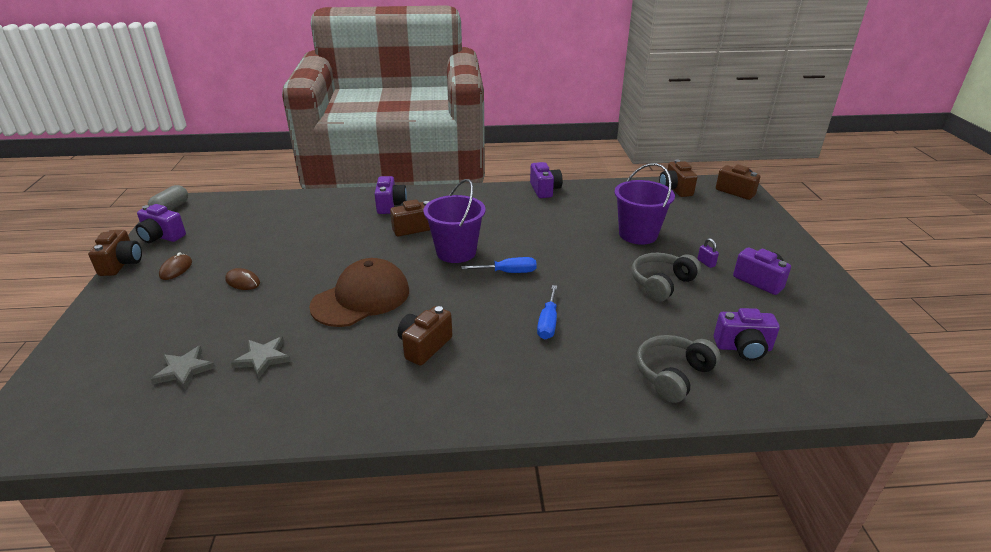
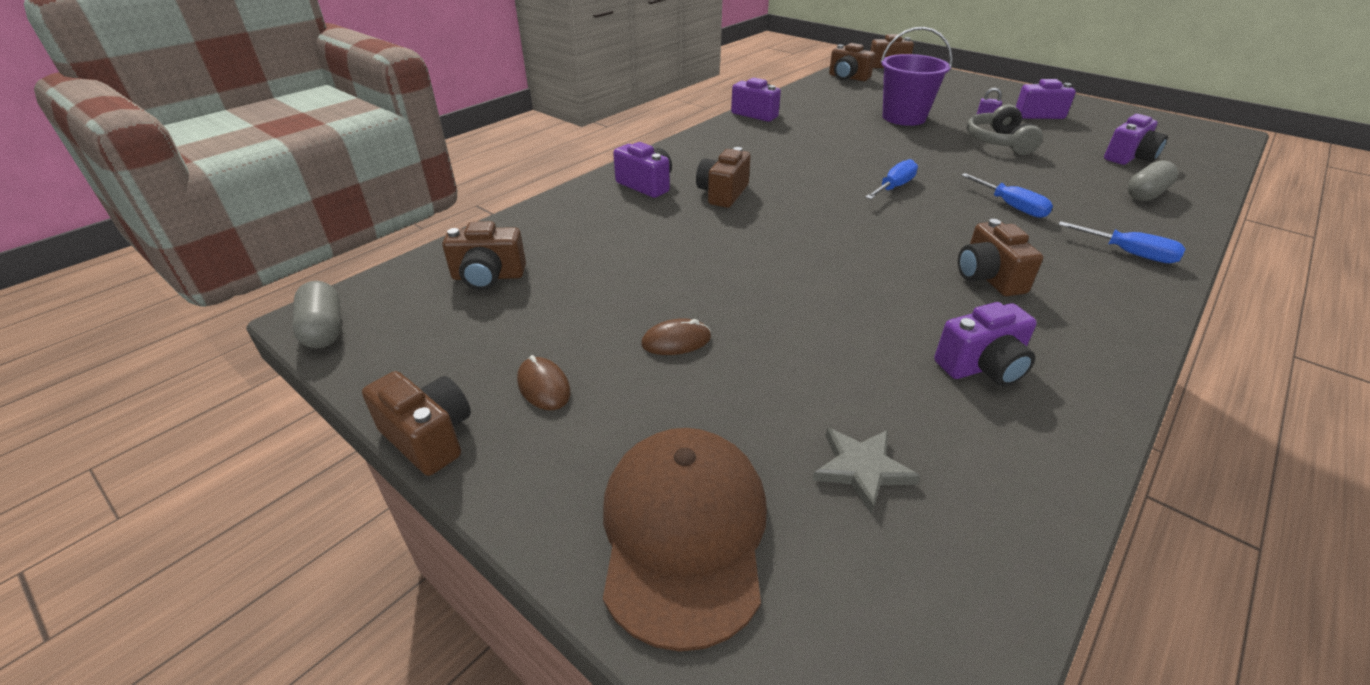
camera: 45 degrees left, 5 degrees up
(162, 237) = (408, 367): purple camera -> purple camera (982, 367)
(247, 216) = (488, 277): none -> brown camera
(263, 358) = (903, 390): grey star -> none
(361, 298) = (839, 276): brown cap -> brown cap (684, 532)
(456, 252) = (814, 193): purple bucket -> none
(542, 392) = (1129, 253): none -> blue screwdriver
(672, 375) = (1146, 194): grey headphones -> grey capsule

